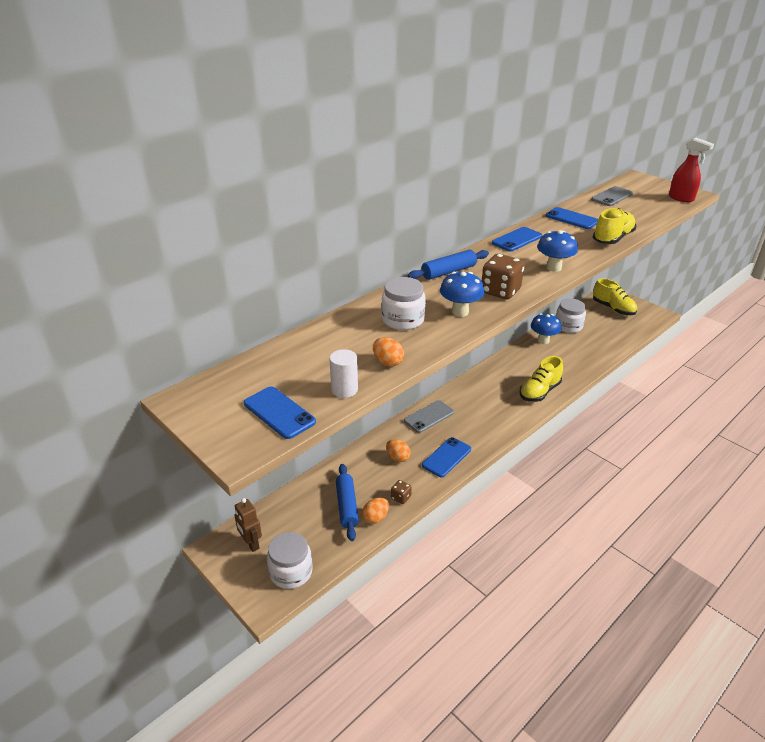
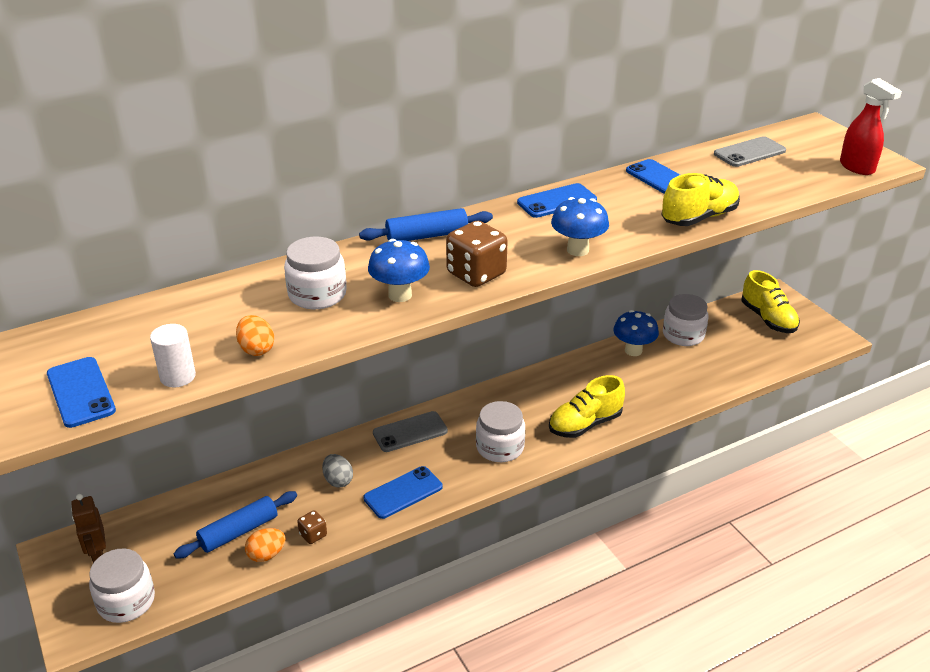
camera: 15 degrees right, 0 degrees up
(347, 506) = (239, 532): blue rolling pin -> blue rolling pin turned 45 degrees clockwise
(397, 457) = (338, 480): orange egg -> grey egg
(494, 416) = (500, 447): none -> white jar

